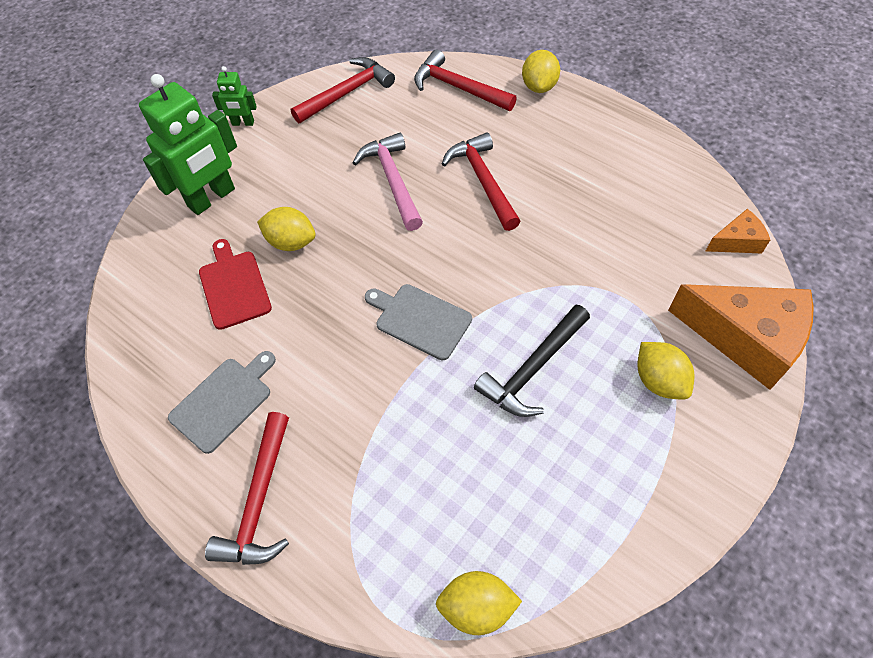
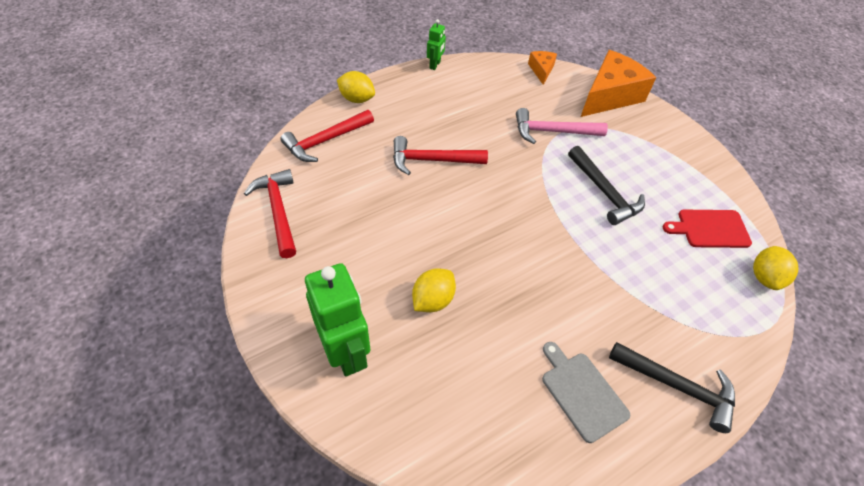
camera: 75 degrees left, 5 degrees down
(234, 286) = (463, 357): red cutting board -> red cutting board (710, 229)
(243, 123) = (260, 301): green robot -> green robot (435, 65)
(259, 500) = (677, 386): red hammer -> black hammer
(393, 181) = (402, 212): pink hammer -> pink hammer (553, 132)
(420, 320) = (545, 238): grey cutting board -> none
(659, 381) = (628, 140): yellow lemon -> none

